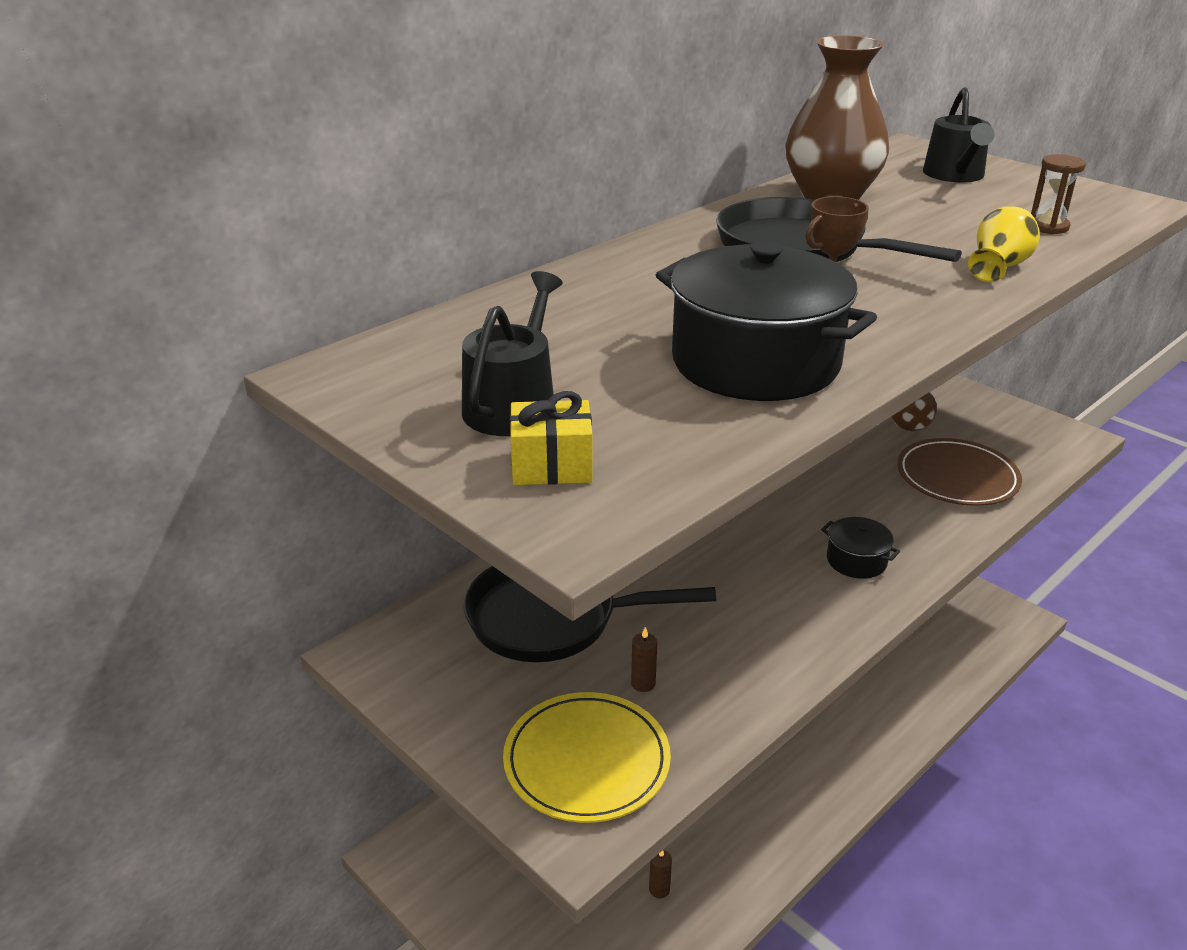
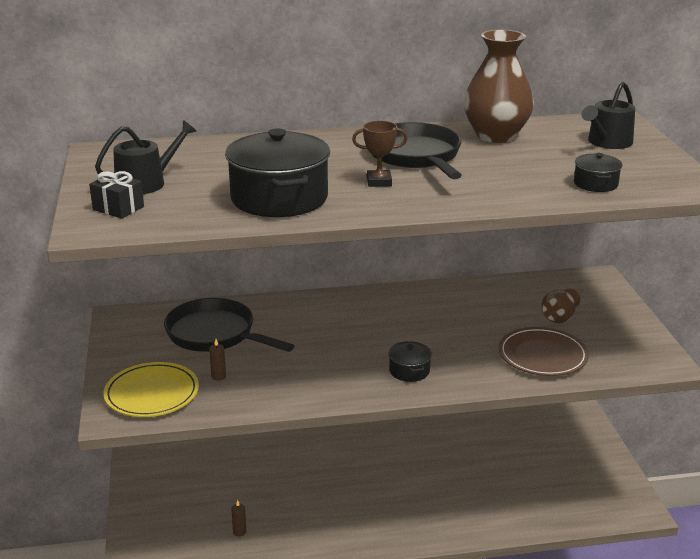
camera: 35 degrees right, 5 degrees down
(551, 466) = (118, 208): yellow gift -> black gift
(998, 267) = (509, 194): yellow vase -> none
(1048, 227) = (595, 184): brown hourglass -> black pot

